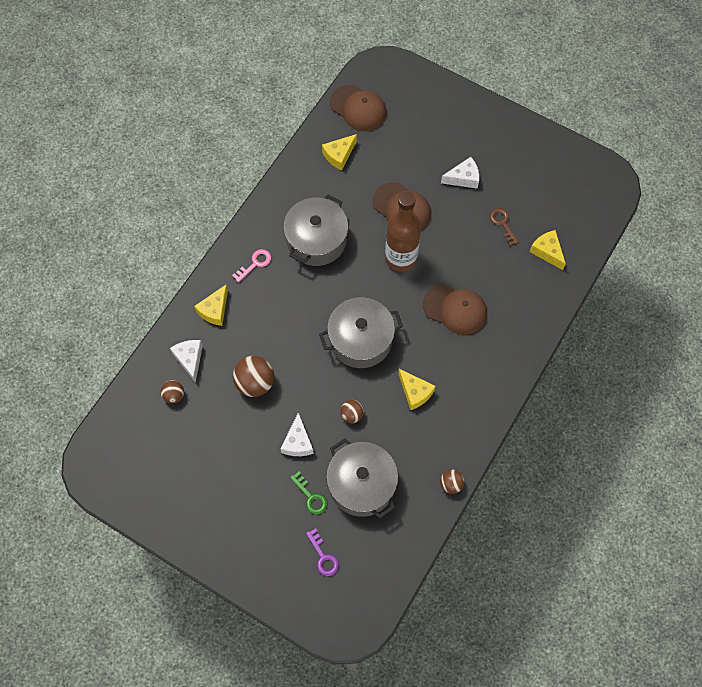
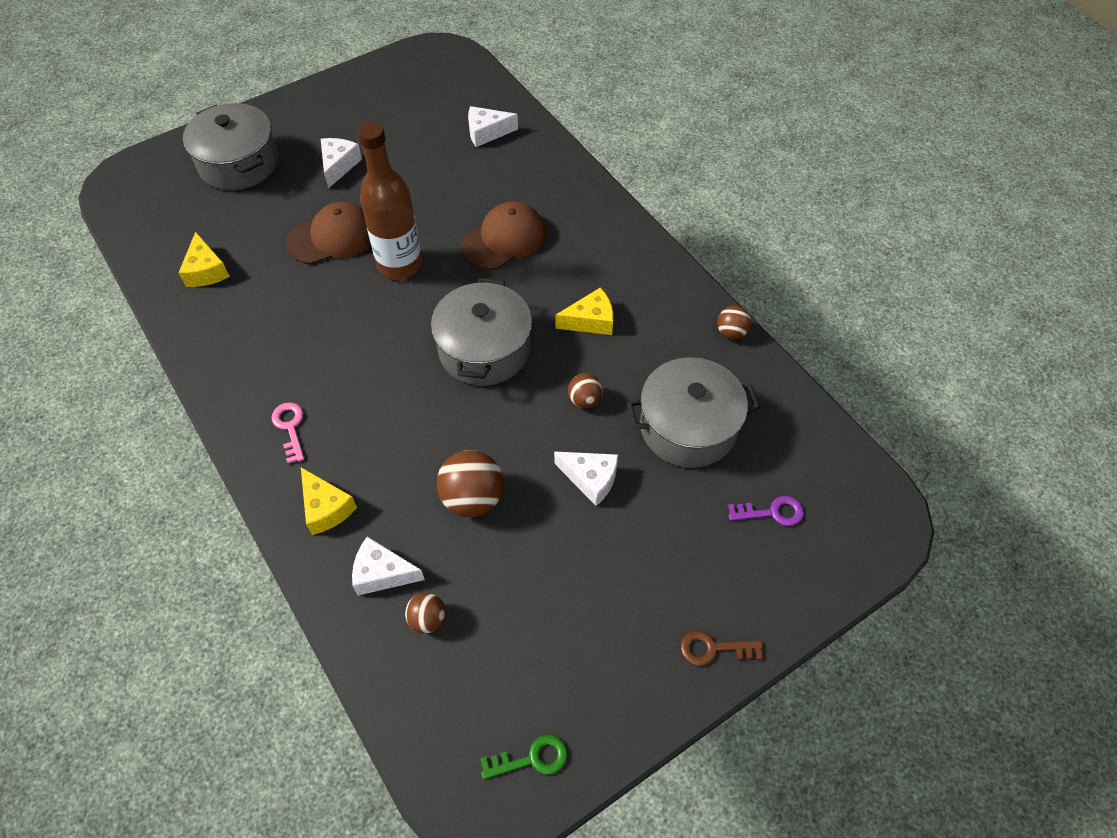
camera: 65 degrees left, 10 degrees down
(311, 497) = (678, 494): green key -> green key (532, 758)
(316, 240) = (308, 342): grey pot -> grey pot (239, 163)
(358, 108) = (157, 226): brown cap -> none
(503, 223) = (424, 155): brown key -> brown key (713, 649)
(547, 252) = (487, 132): yellow cheese -> white cheese

